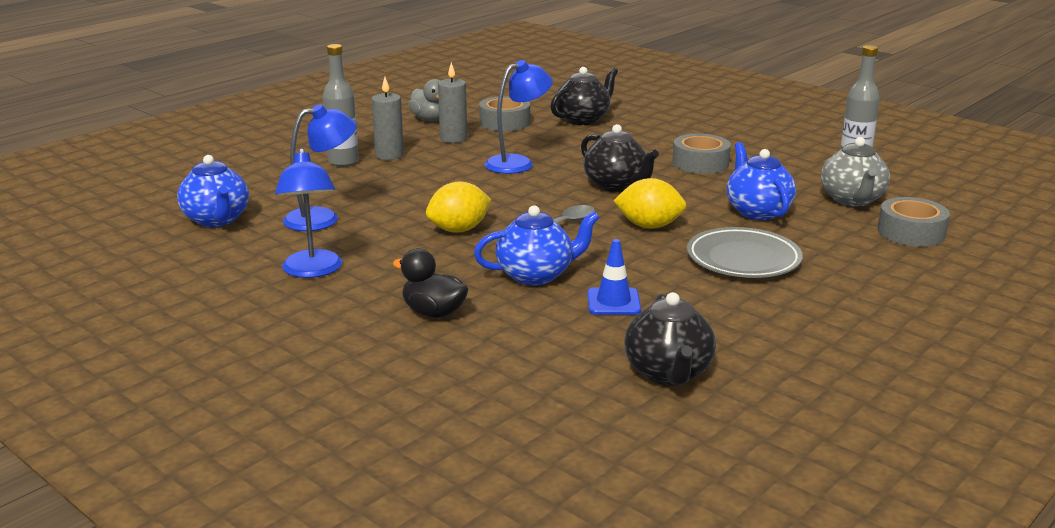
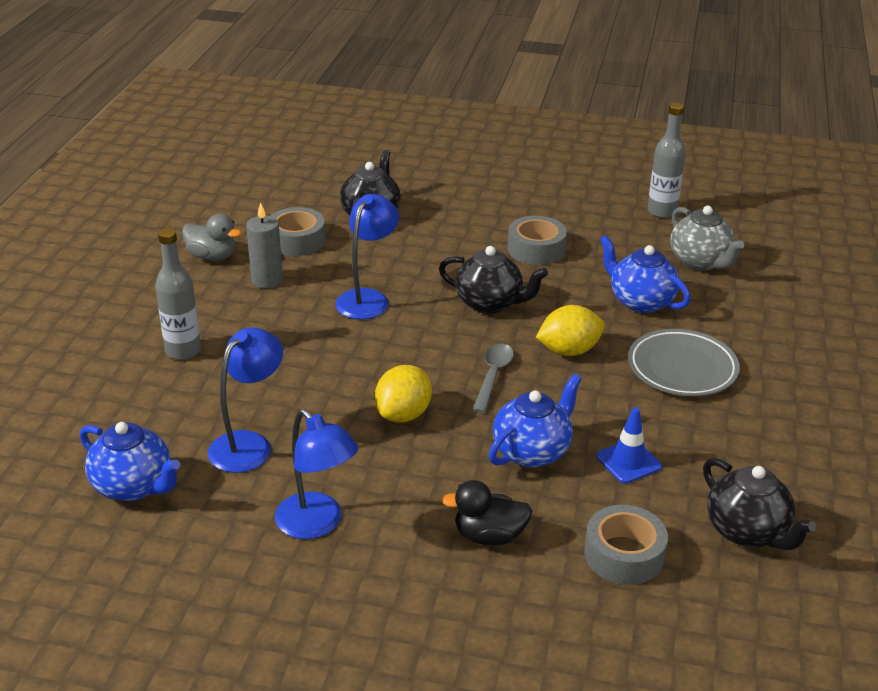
camera: 30 degrees left, 10 degrees up
(389, 155) = (224, 326): grey candle -> none
(911, 232) = (777, 290): grey tape -> grey tape (624, 554)

